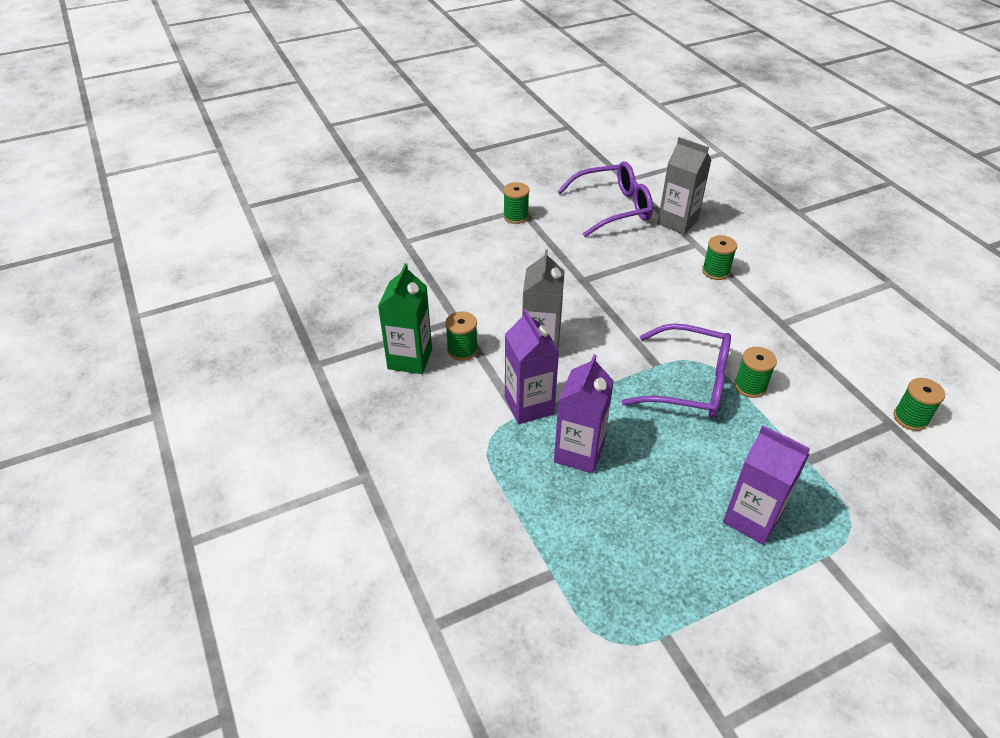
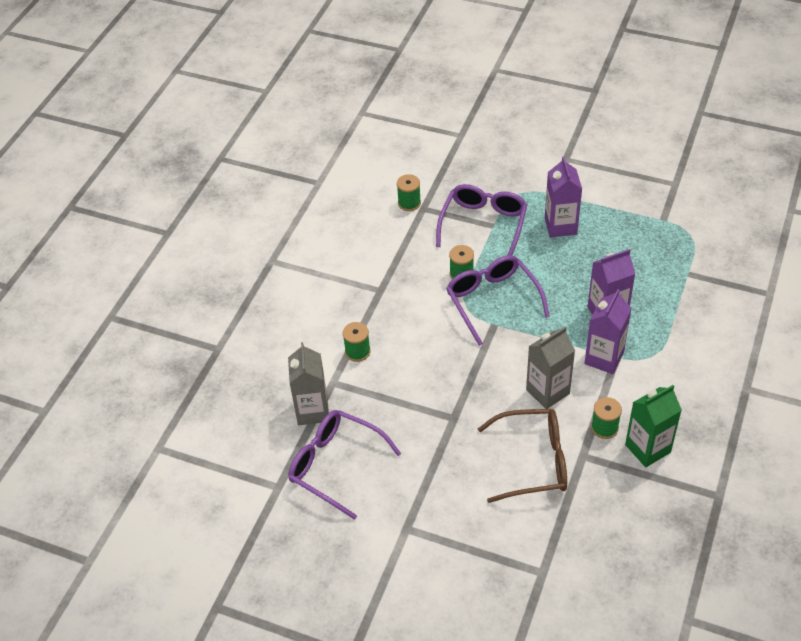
camera: 130 degrees left, 5 degrees up
(488, 292) = (534, 461): none -> brown glasses
(515, 216) = (421, 523): green spool -> none
(817, 453) = (483, 224): none -> purple glasses

